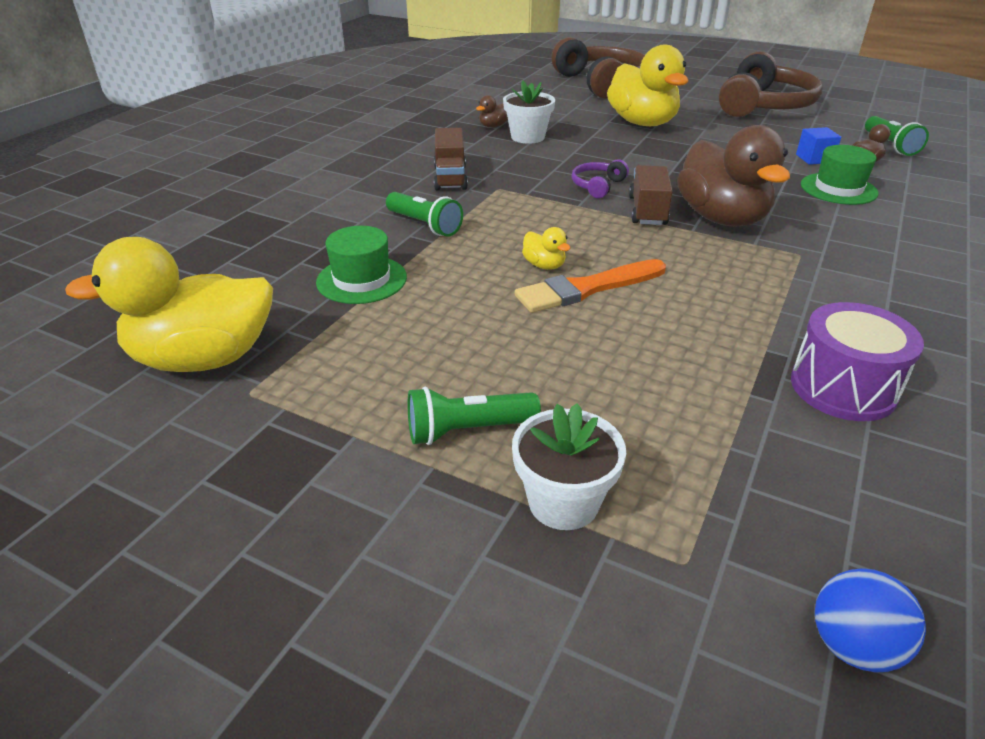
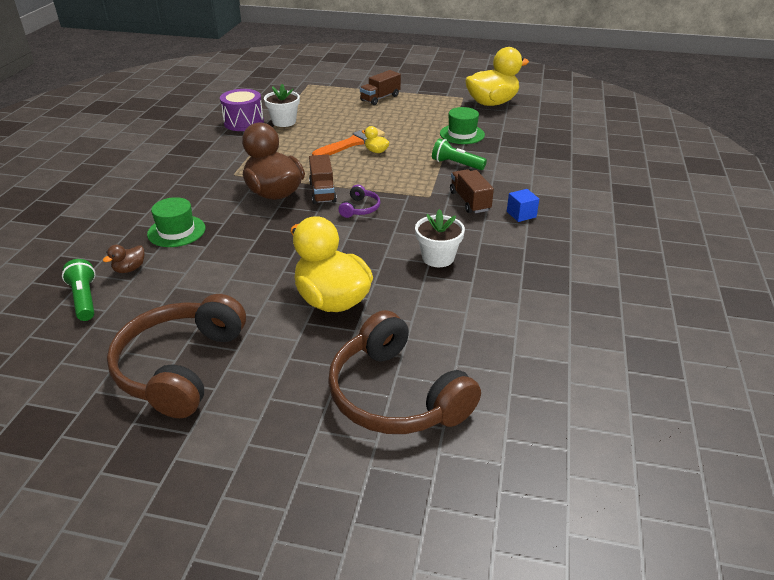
camera: 165 degrees right, 0 degrees up
(468, 430) = (380, 98): green flashlight -> brown truck
(493, 126) = (479, 269): brown duck -> none
(563, 502) = (344, 89): white flower pot -> white flower pot (284, 122)
(814, 158) = (175, 266): blue cube -> blue cube (521, 214)
(853, 646) = (269, 79): blue ball -> none

